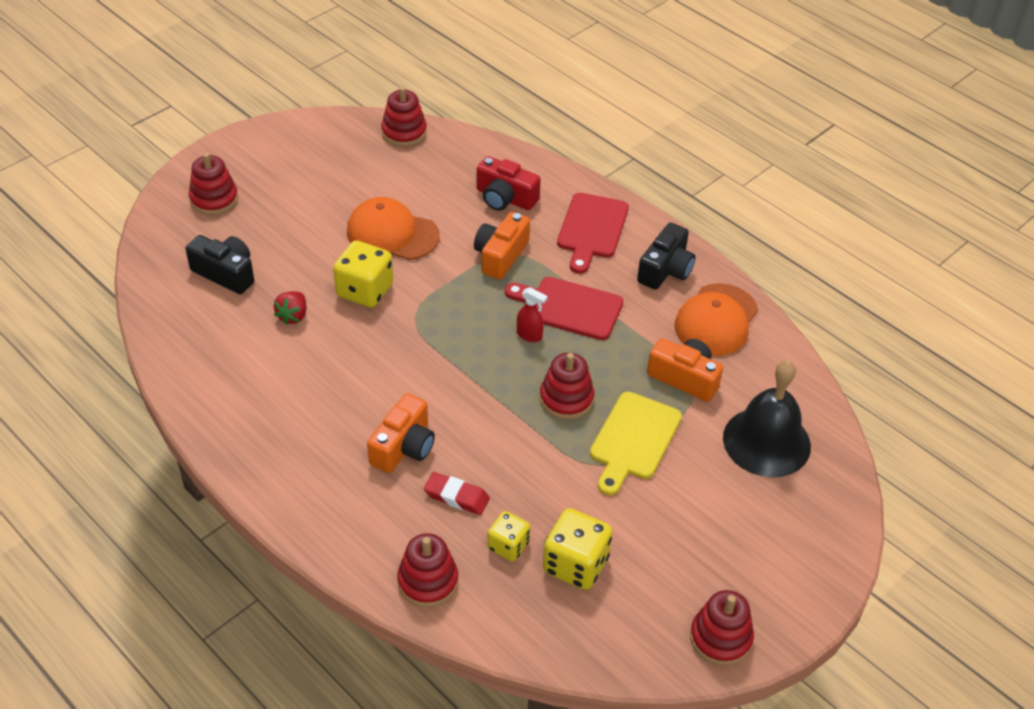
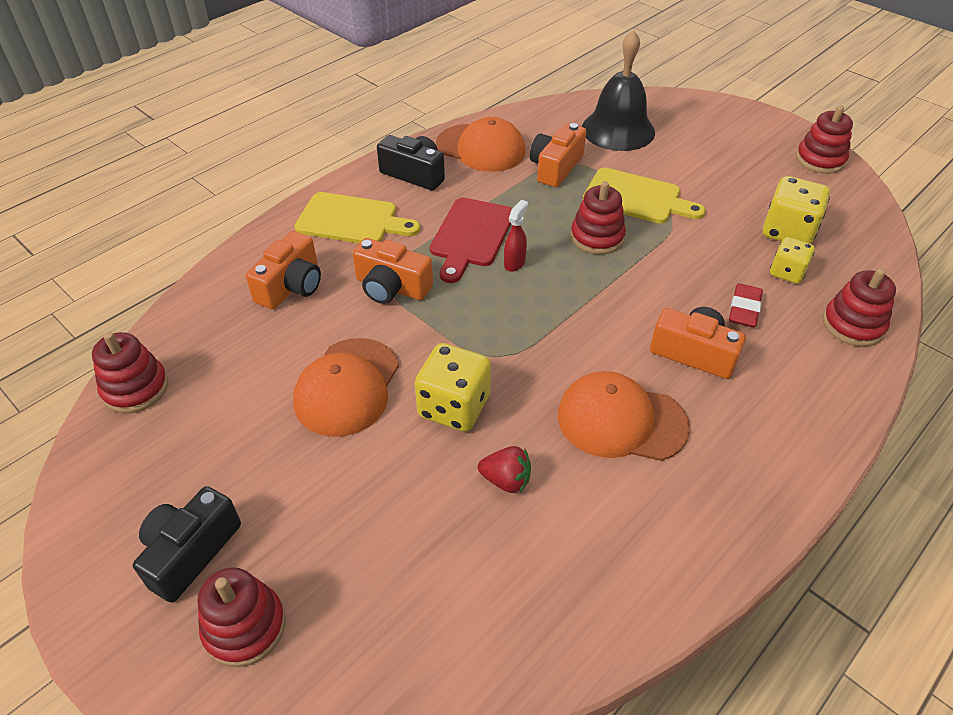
camera: 90 degrees left, 0 degrees up
(225, 273) = (424, 580): black camera -> black camera (190, 552)
(336, 387) = (621, 421): none -> orange cap
(505, 198) = (291, 286): red camera -> orange camera
(592, 229) = (352, 220): red cutting board -> yellow cutting board

